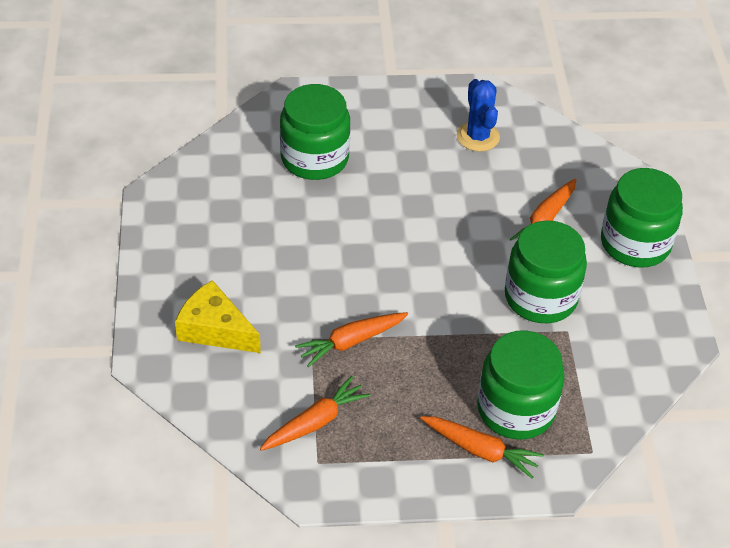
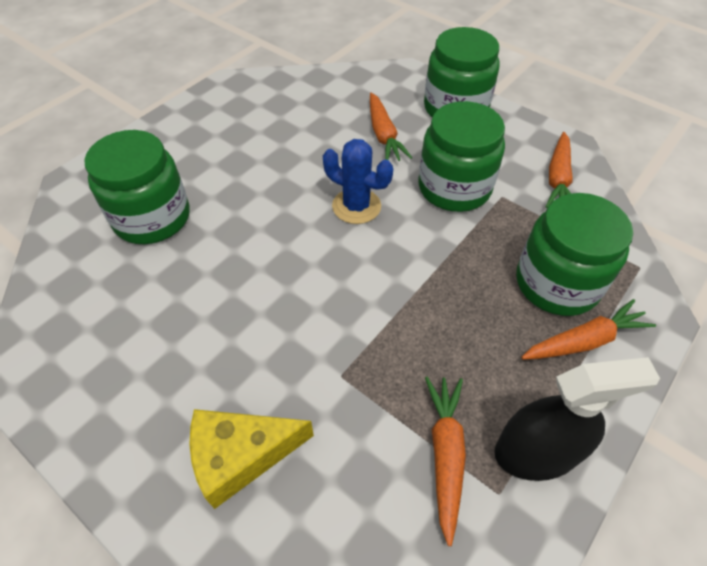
camera: 45 degrees left, 5 degrees up
(351, 342) = (376, 345): orange carrot -> orange carrot (558, 178)
(364, 466) = (536, 452): none -> black spray bottle
(478, 137) = (264, 114): blue cactus -> blue cactus (356, 206)

